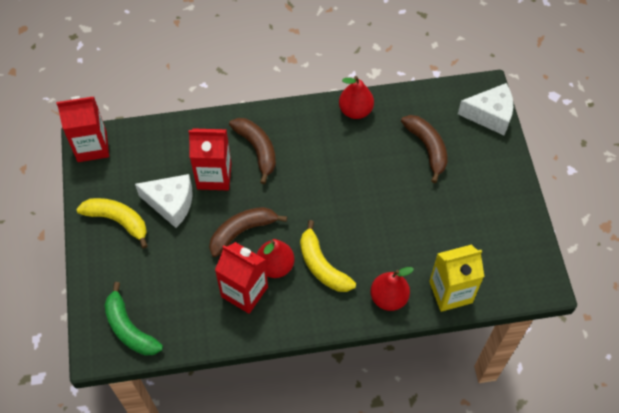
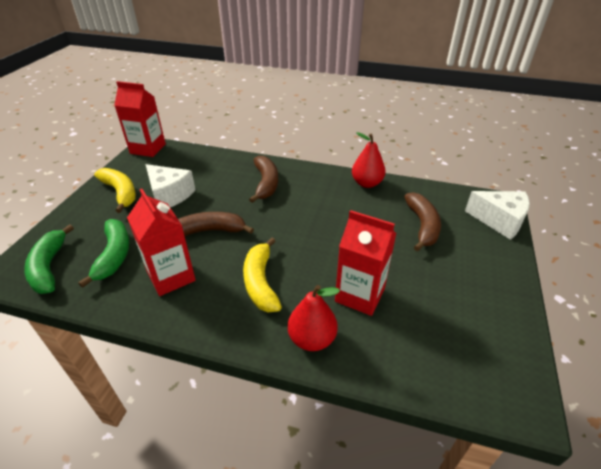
camera: 25 degrees right, 20 degrees down
(177, 293) = (114, 255): none -> green banana
(214, 176) = (218, 189): red carton -> red carton (360, 295)
(275, 266) = (216, 266): red pear -> none
(450, 292) = (390, 362): yellow carton -> none

